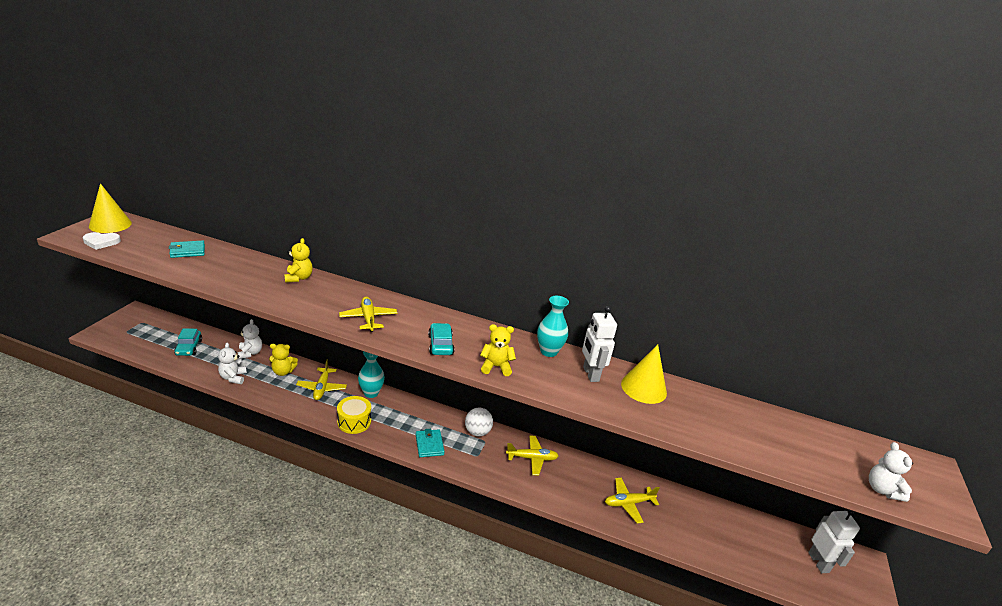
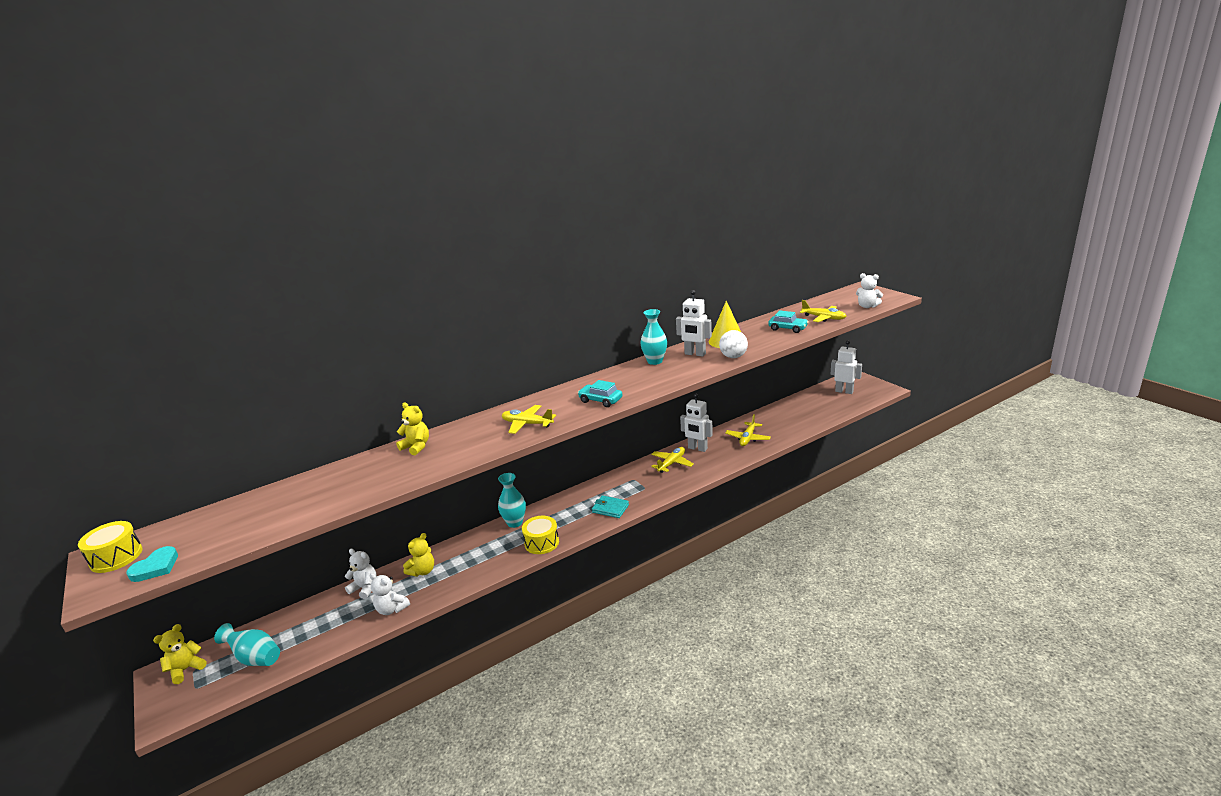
camera: 45 degrees left, 5 degrees down
(101, 242) = (156, 567): white heart -> turquoise heart
(110, 224) = (116, 557): yellow cone -> yellow drum
(160, 341) = (255, 658): none -> turquoise vase
(187, 251) = (269, 506): turquoise wallet -> none
(189, 347) = (297, 635): turquoise car -> turquoise car (788, 328)
(322, 388) = (475, 551): yellow plane -> yellow plane (823, 318)
(477, 432) = (620, 480): white ball -> white ball (733, 357)
(496, 367) = (651, 385): yellow teddy bear -> yellow teddy bear (186, 669)
(573, 468) = (697, 448): none -> white robot

